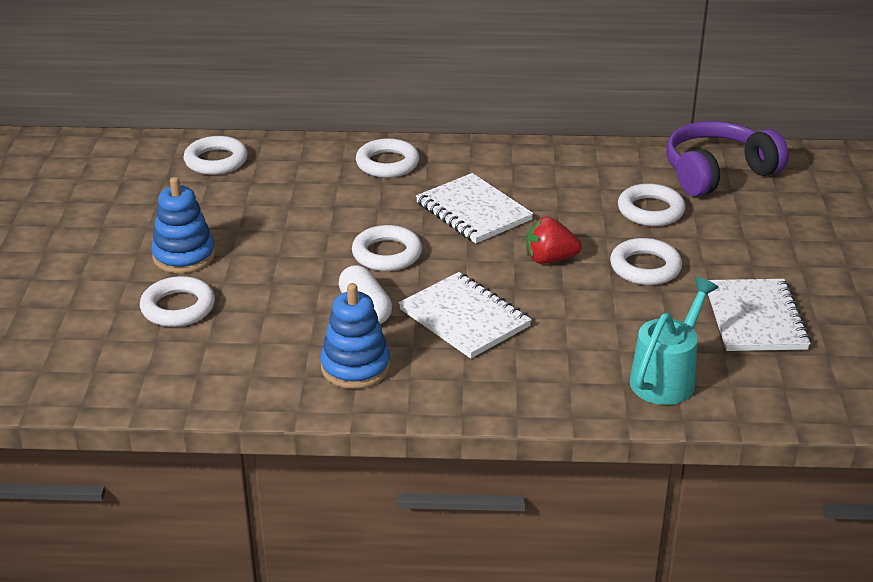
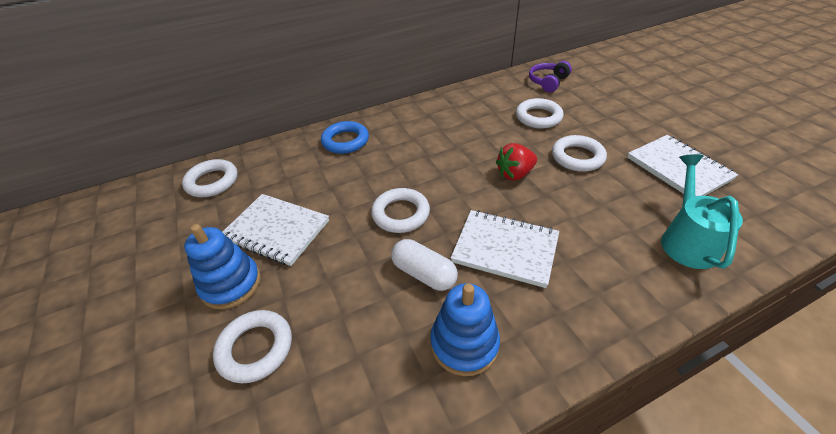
camera: 25 degrees left, 10 degrees up
(387, 163) = (345, 141): white ring -> blue ring
(473, 211) = (432, 156): white notebook -> white notebook (276, 230)
(717, 173) = (548, 82): purple headphones -> purple headphones, size x0.57

